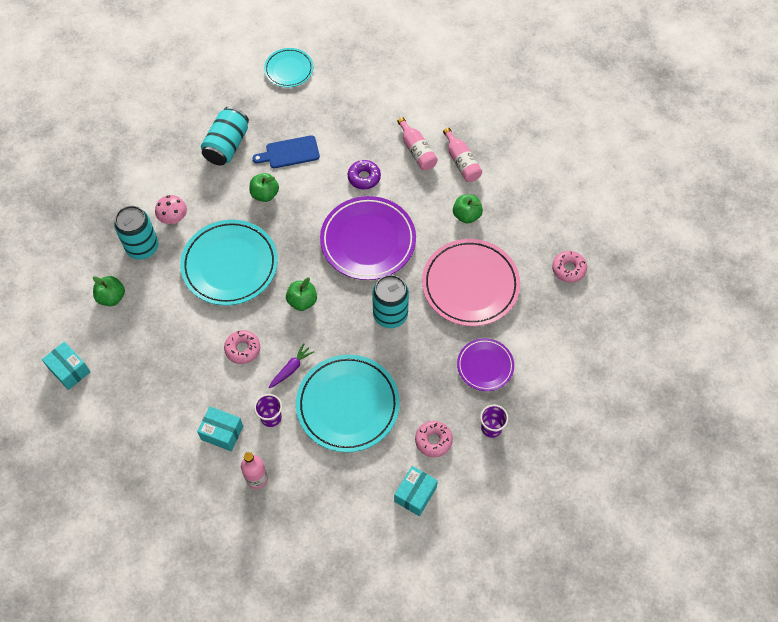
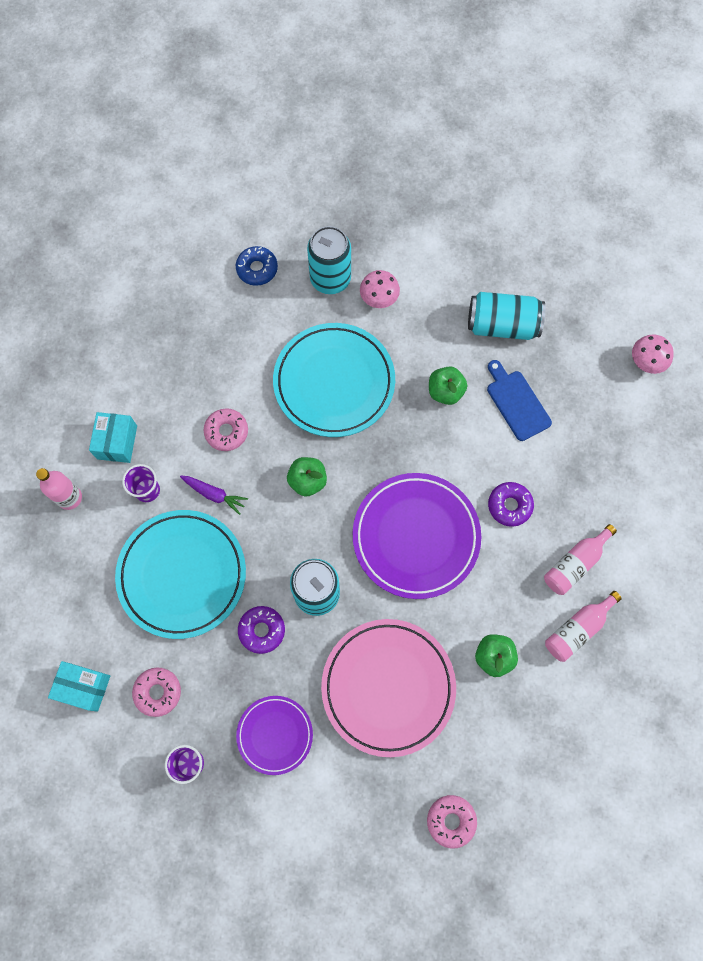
camera: 75 degrees right, 10 degrees up
(69, 370) = (157, 259): turquoise box -> none
(111, 297) = (257, 269): green apple -> blue donut
(289, 69) = (645, 363): turquoise plate -> pink mushroom
(407, 358) = (262, 630): none -> purple donut

